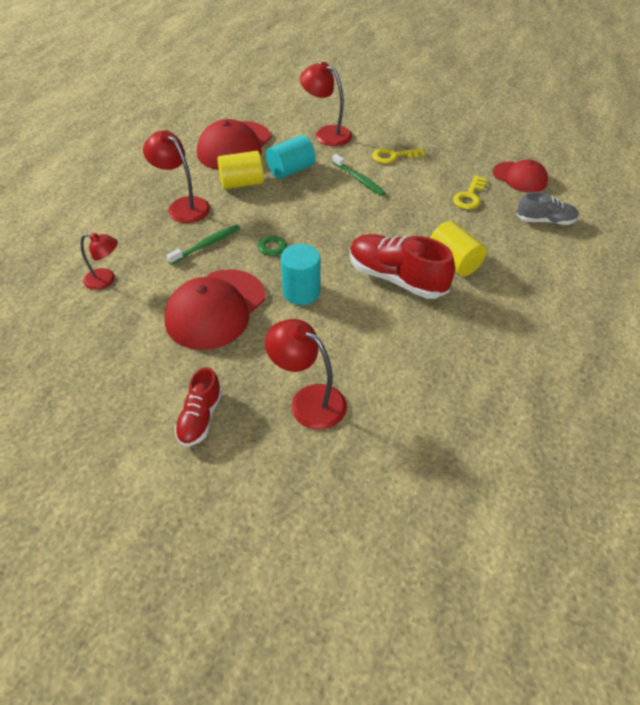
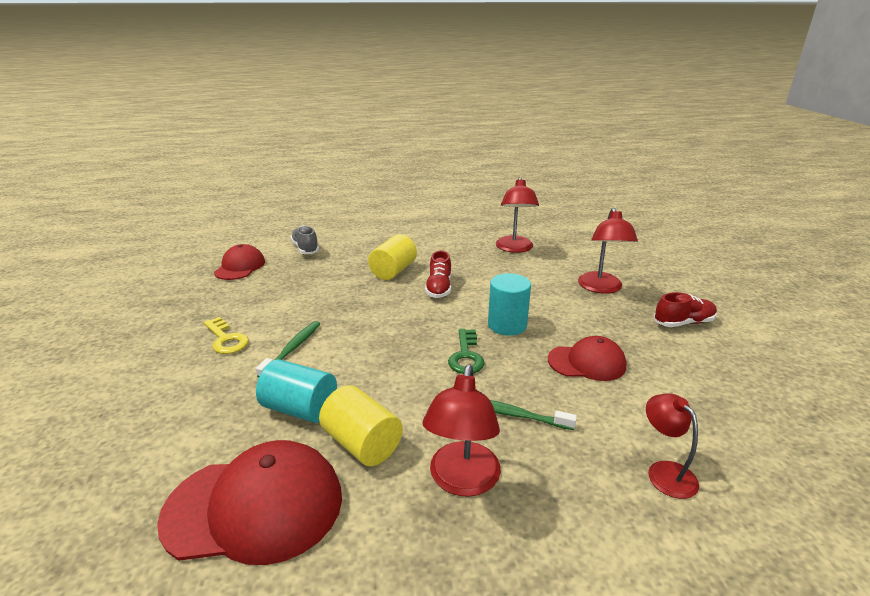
camera: 120 degrees left, 20 degrees down
(215, 309) = (587, 362): red cap -> red cap, size x0.61
(326, 133) = (178, 412): red lamp -> red lamp (514, 248)
(396, 278) = (439, 288): red shoe -> red shoe, size x0.59
(469, 196) = (288, 282): yellow key -> none

